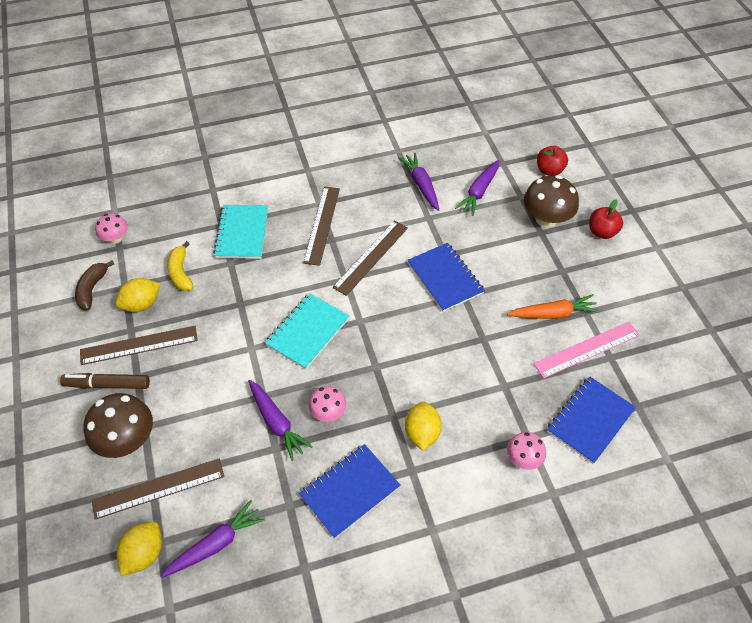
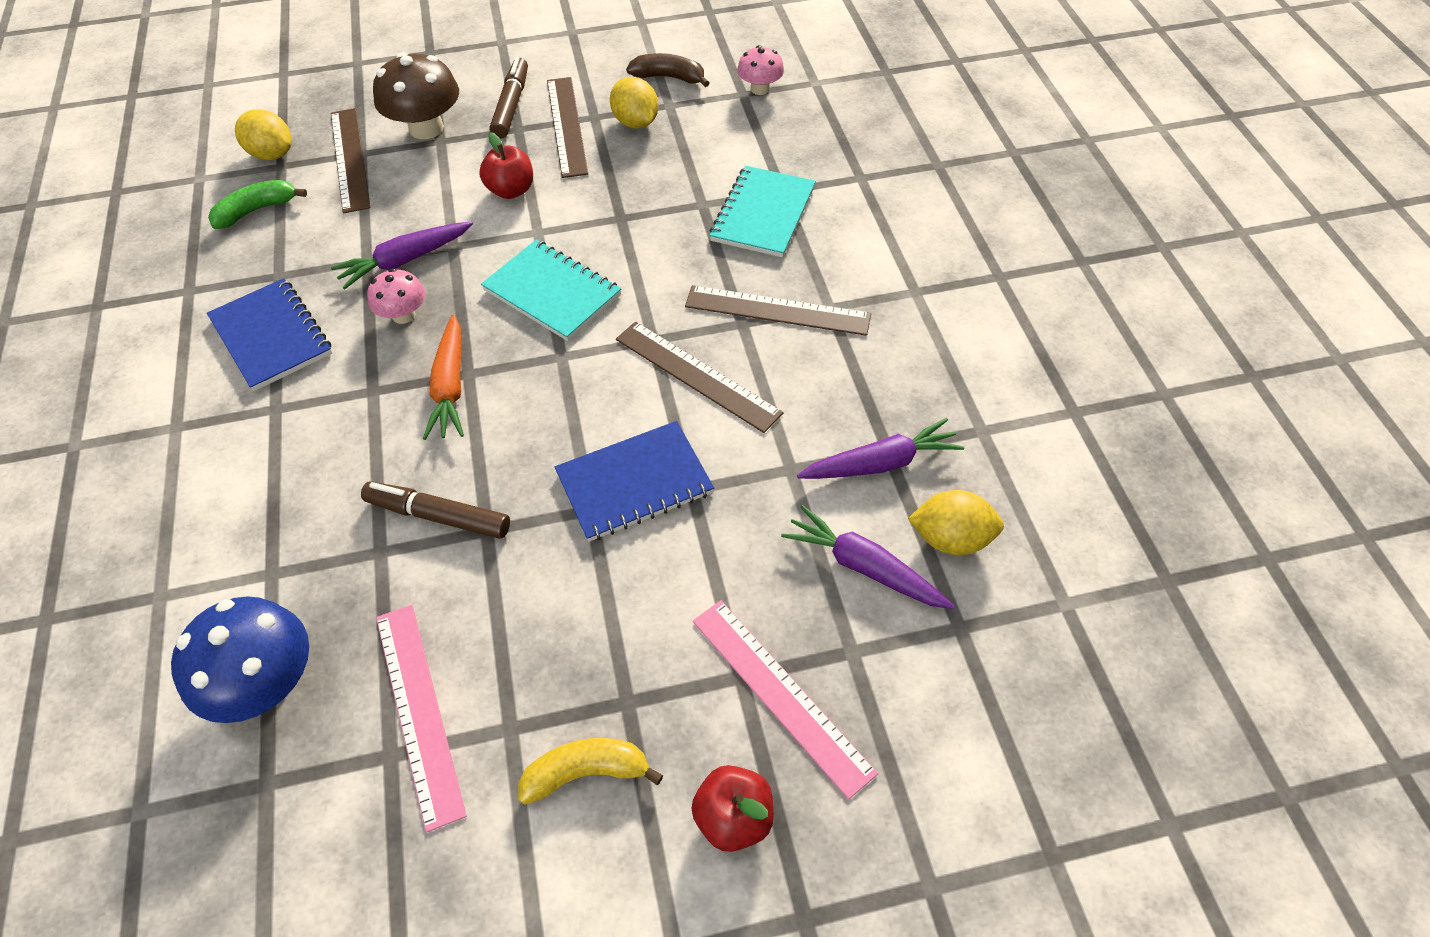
camera: 95 degrees right, 0 degrees up
(180, 272) = (688, 154): yellow banana -> yellow banana (586, 772)
(215, 544) = (256, 210): purple carrot -> green banana
(242, 233) = (763, 214): turquoise notebook -> turquoise notebook turned 75 degrees counterclockwise
(422, 433) = (330, 425): yellow lemon -> yellow lemon (951, 539)
(478, 362) = (438, 516): none -> brown marker
(523, 458) = (235, 561): pink mushroom -> none
(546, 219) = (780, 694): brown mushroom -> pink ruler
(549, 170) = (941, 731): red apple -> red apple (511, 190)
(553, 314) = (518, 662): orange carrot -> orange carrot (450, 386)
(590, 420) = (266, 684): blue notebook -> blue mushroom

